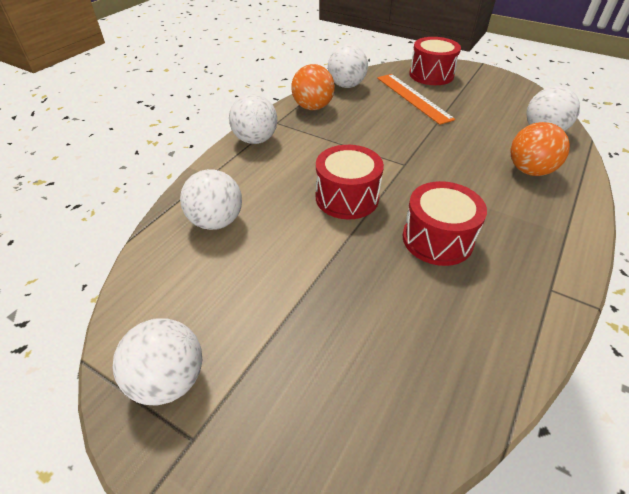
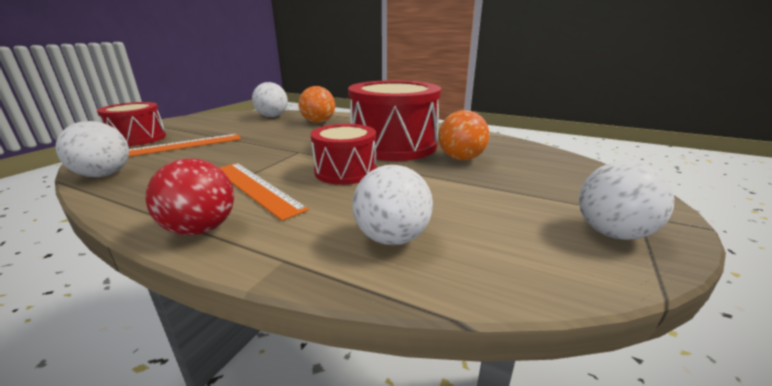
camera: 95 degrees left, 20 degrees down
(255, 140) = (201, 229): white ball -> red ball
(313, 107) = (142, 193): orange ball -> orange ball (461, 159)
(315, 151) = (256, 187): none -> orange ruler
(437, 239) = (394, 145): red drum -> red drum, size x1.69

